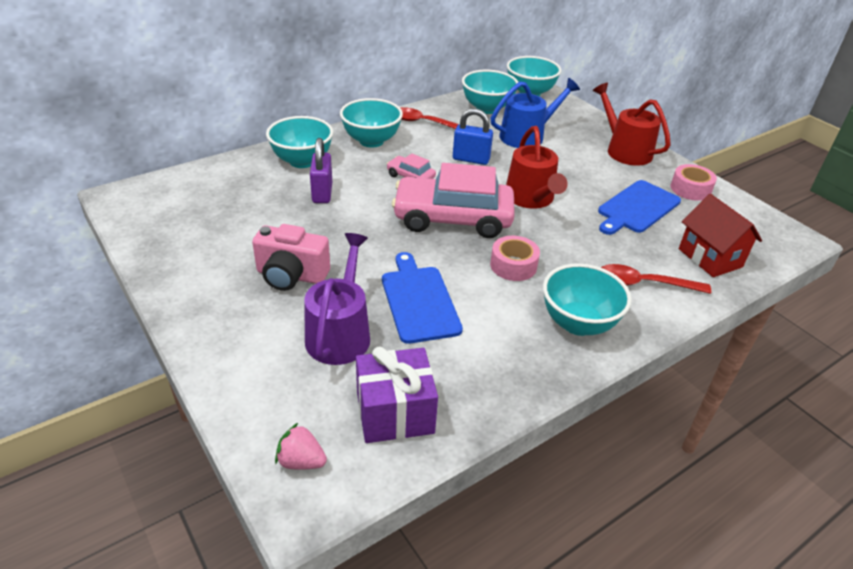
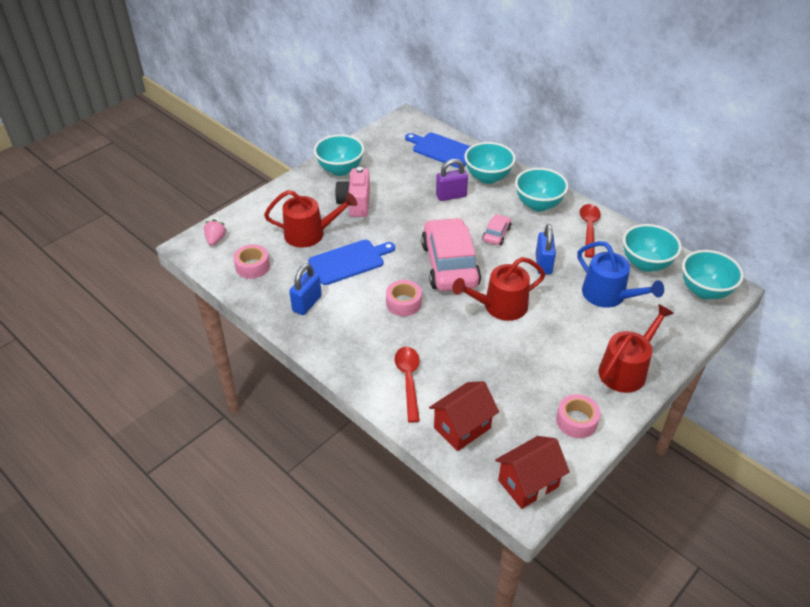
camera: 80 degrees right, 5 degrees up
(340, 333) = (309, 234): purple watering can -> red watering can
(395, 413) = (252, 266): purple gift -> pink tape
(497, 356) = (307, 303): none -> blue padlock
(578, 323) = (349, 342): turquoise bowl -> turquoise bowl (340, 170)
(637, 208) = (520, 378): blue cutting board -> blue cutting board (442, 150)
(771, 231) = (528, 483): none -> red house

